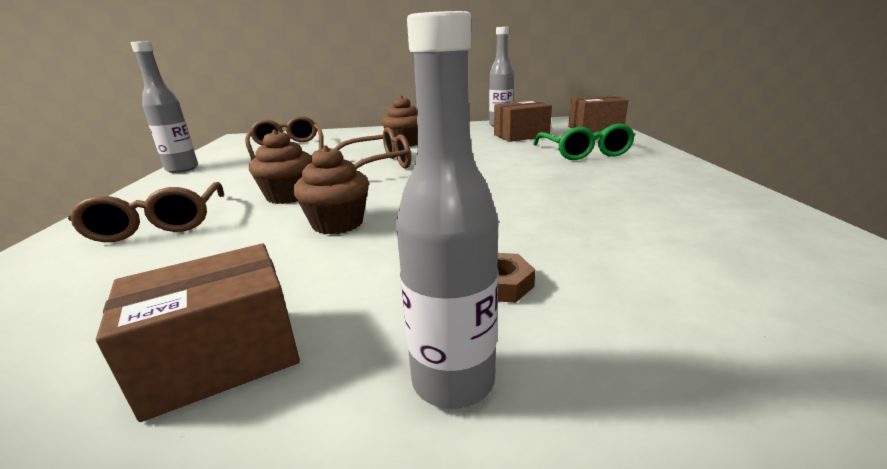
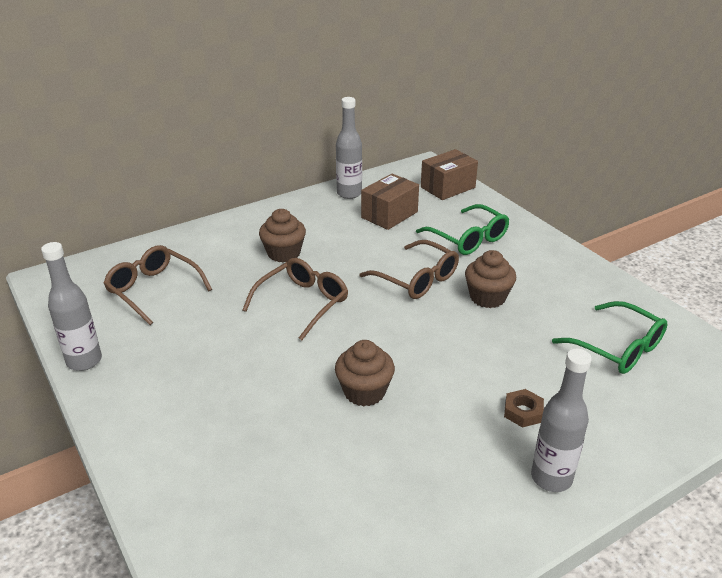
camera: 30 degrees left, 10 degrees up
(159, 224) = (210, 441): brown glasses -> brown glasses (417, 279)
(222, 358) = (433, 513): brown box -> none
(288, 196) = (276, 371): brown cupcake -> brown cupcake (487, 297)
(723, 254) = (618, 348): none -> green glasses

